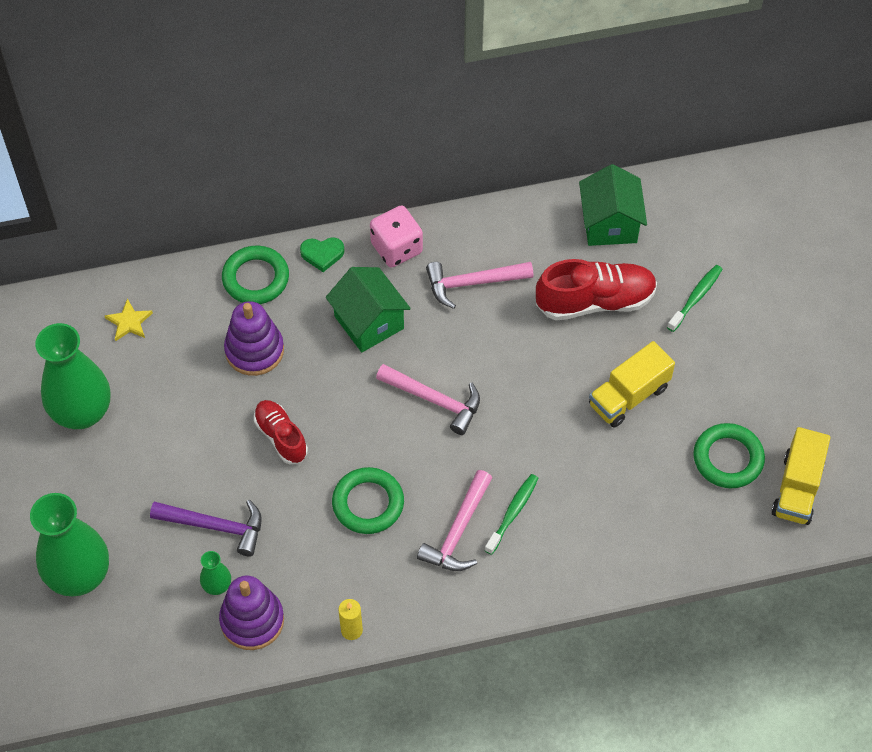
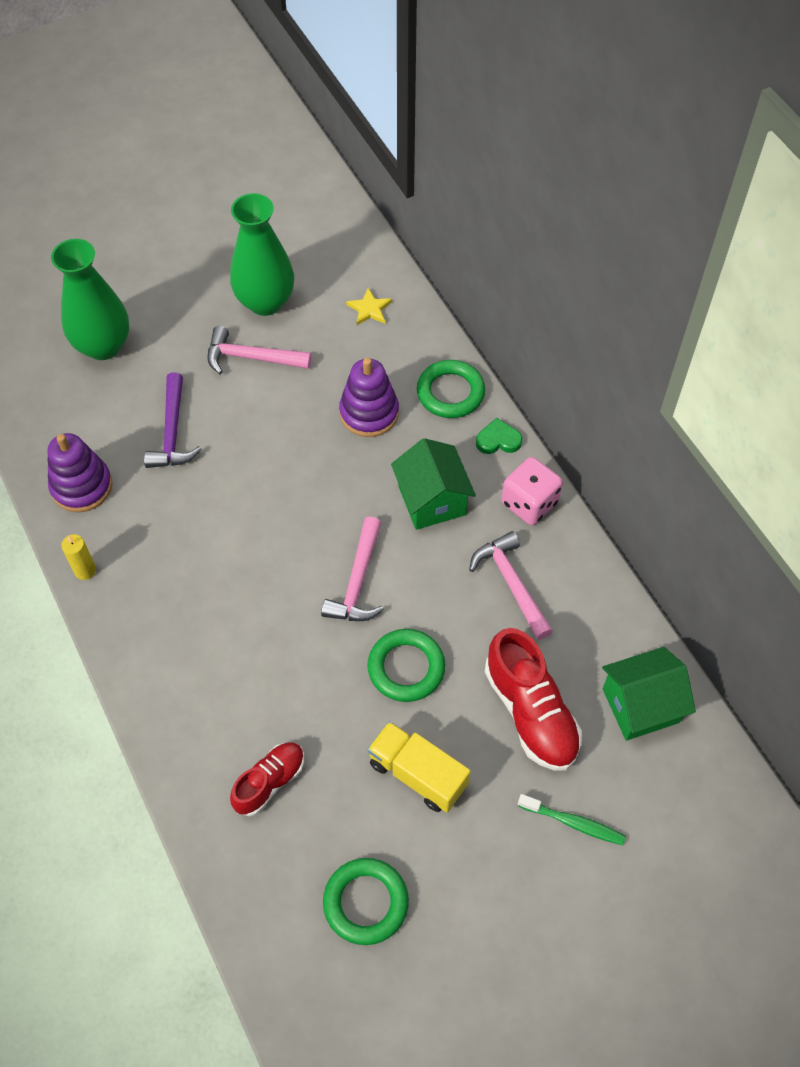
camera: 75 degrees right, 0 degrees up
(217, 586) = (112, 450): green vase -> none
(281, 437) = (280, 459): red shoe -> red shoe (269, 782)
(322, 254) = (498, 440): green heart -> green heart turned 105 degrees clockwise
(368, 503) = (224, 550): green ring -> green ring (406, 668)
(369, 322) = (432, 500): green house -> green house turned 60 degrees counterclockwise
(458, 531) = (211, 639): pink hammer -> pink hammer (251, 357)
(513, 513) = (244, 686): green toothbrush -> none
(797, 488) = (346, 994): yellow truck -> none

